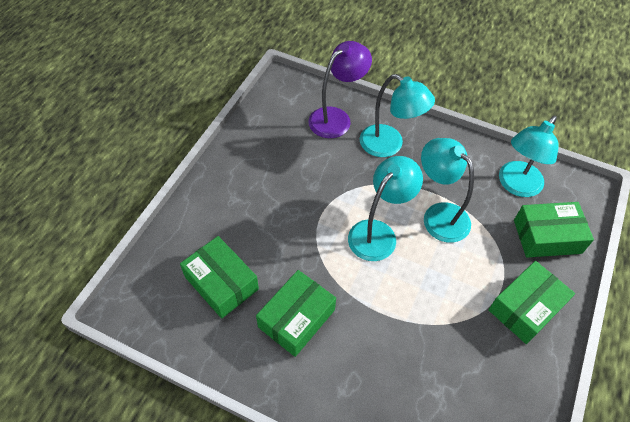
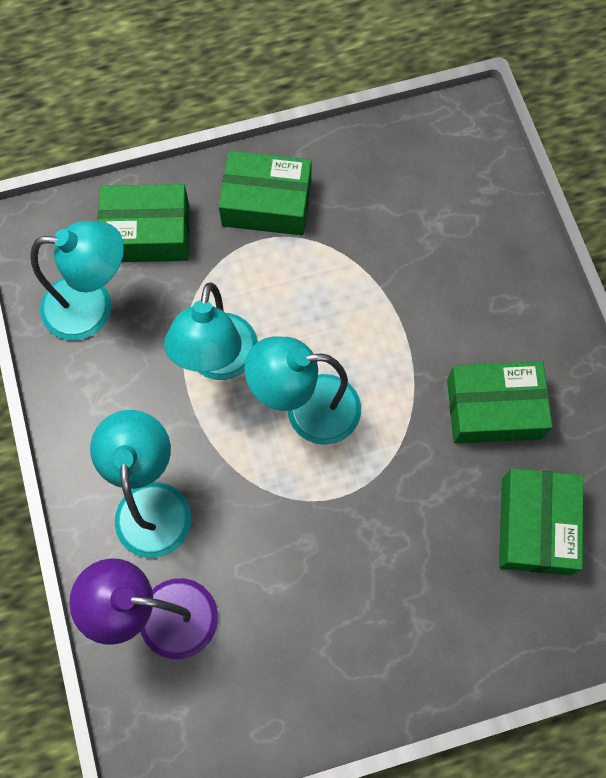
camera: 130 degrees left, 15 degrees up
(547, 236) = (147, 233): green box -> green box turned 45 degrees counterclockwise

